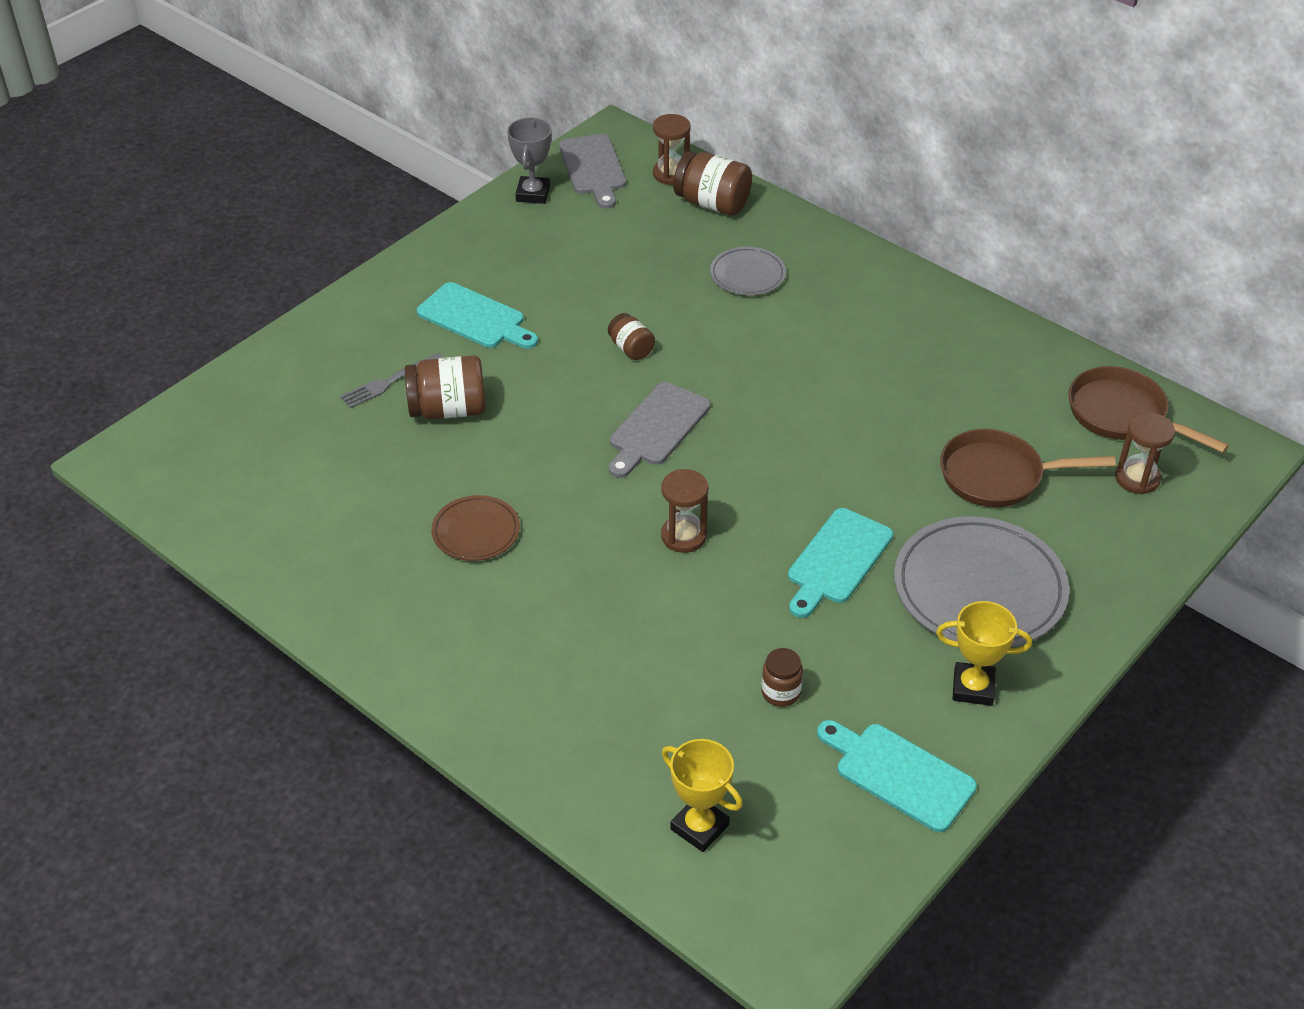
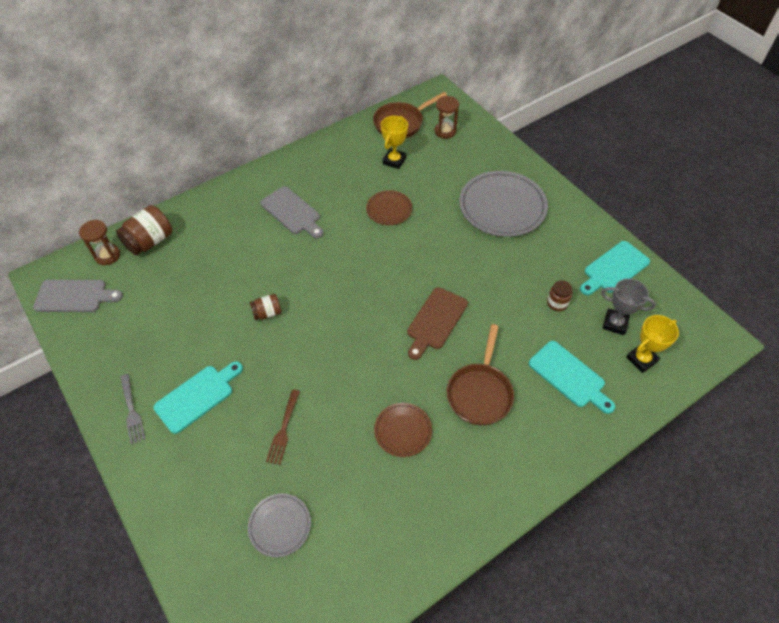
camera: 75 degrees left, 10 degrees up
(390, 381) = (240, 462): grey fork -> grey fork (131, 410)
(448, 410) = (283, 429): brown jar -> brown fork
(533, 194) = (81, 337): grey trophy -> grey trophy (615, 323)
(657, 428) = (343, 314): grey cutting board -> grey cutting board (292, 212)
(683, 536) = (435, 321): brown hourglass -> brown cutting board
(747, 275) = (227, 240): grey plate -> grey plate (280, 525)
(837, 560) = (470, 257): turquoise cutting board -> turquoise cutting board (569, 376)
(896, 438) = (389, 209): none -> brown plate
(973, 688) = (565, 227): yellow trophy -> yellow trophy (394, 161)
(998, 476) = (428, 178): brown pan -> brown pan (480, 393)

